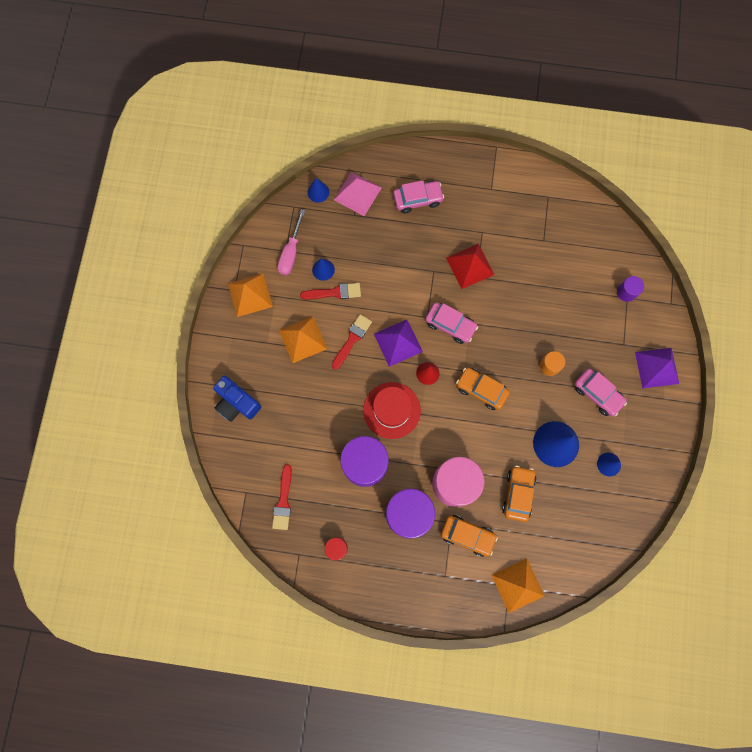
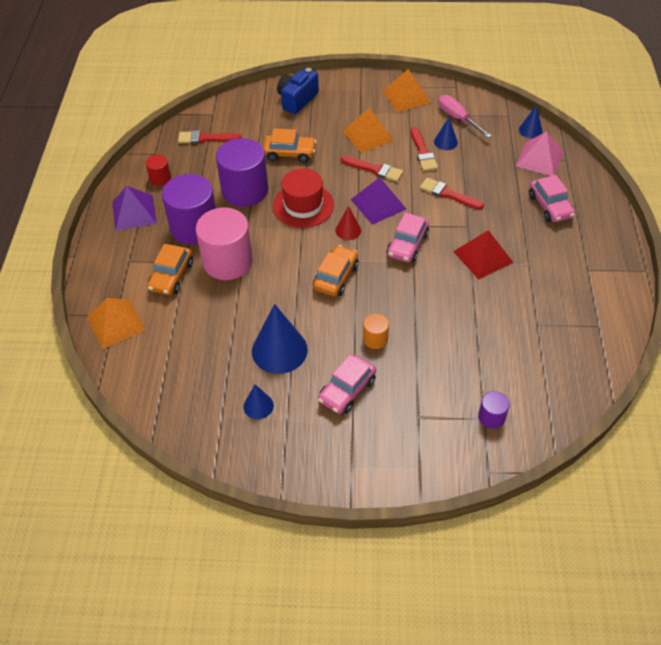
camera: 85 degrees right, 25 degrees down
(291, 252) = (457, 118): pink screwdriver -> pink screwdriver turned 45 degrees clockwise
(392, 280) = (448, 194): none -> red brush
(518, 494) = (218, 317): orange car -> orange car (289, 153)
(656, 367) = (393, 456): purple pyramid -> purple pyramid (134, 212)

